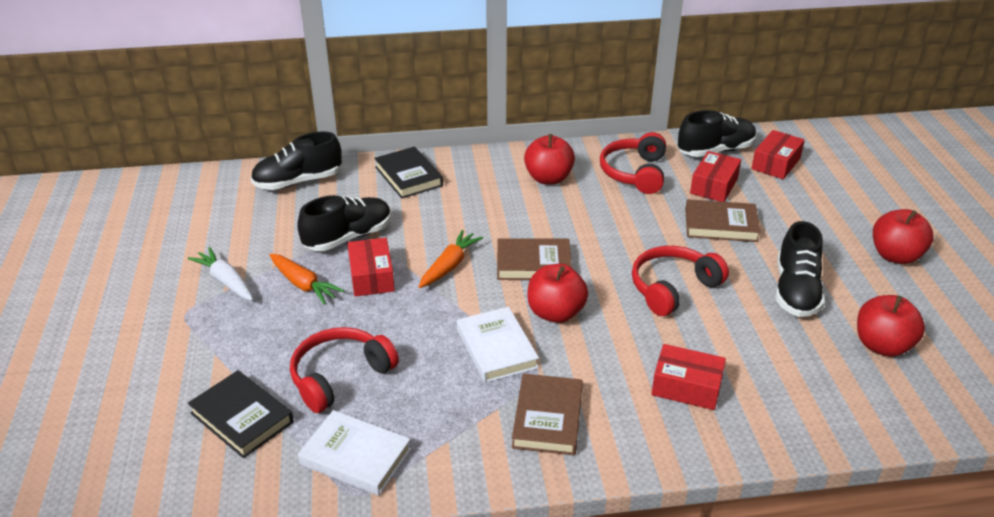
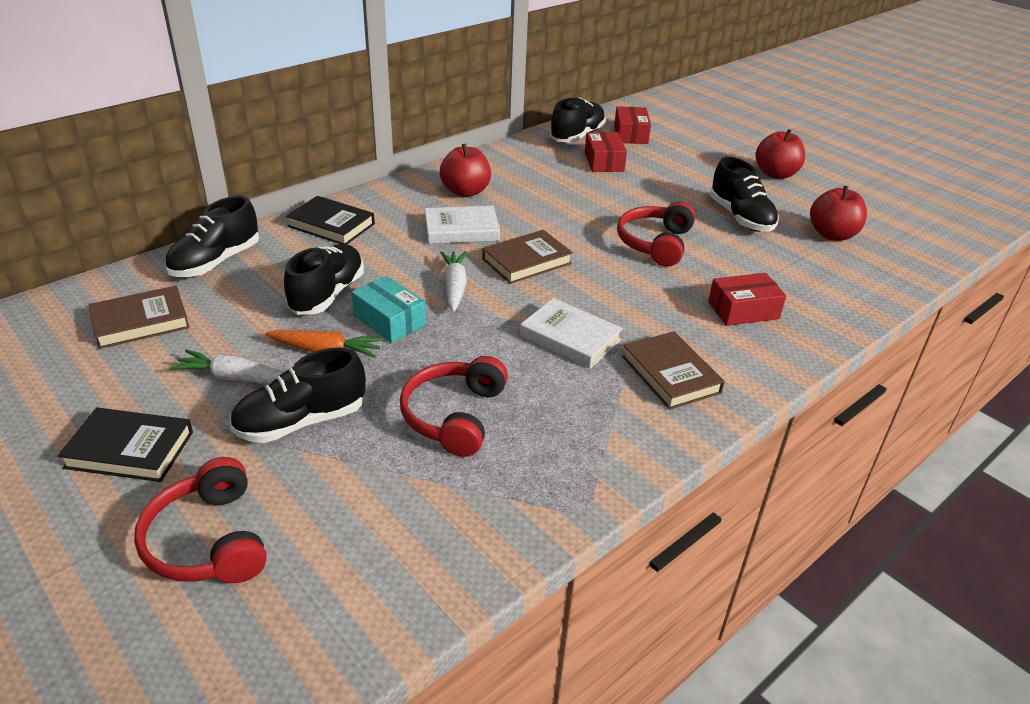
camera: 35 degrees left, 0 degrees up
(235, 334) = (301, 422): none -> black shoe
(242, 417) = (395, 494): black book -> black book (130, 449)
(355, 457) = (546, 477): white book -> white book (461, 230)
(371, 277) = (389, 320): red box -> turquoise box
(449, 266) = (454, 287): orange carrot -> white carrot
(555, 313) = (587, 293): red apple -> none
(634, 173) = (532, 168): red headphones -> red headphones (208, 540)
(721, 225) = (639, 188): brown book -> brown book (140, 322)

